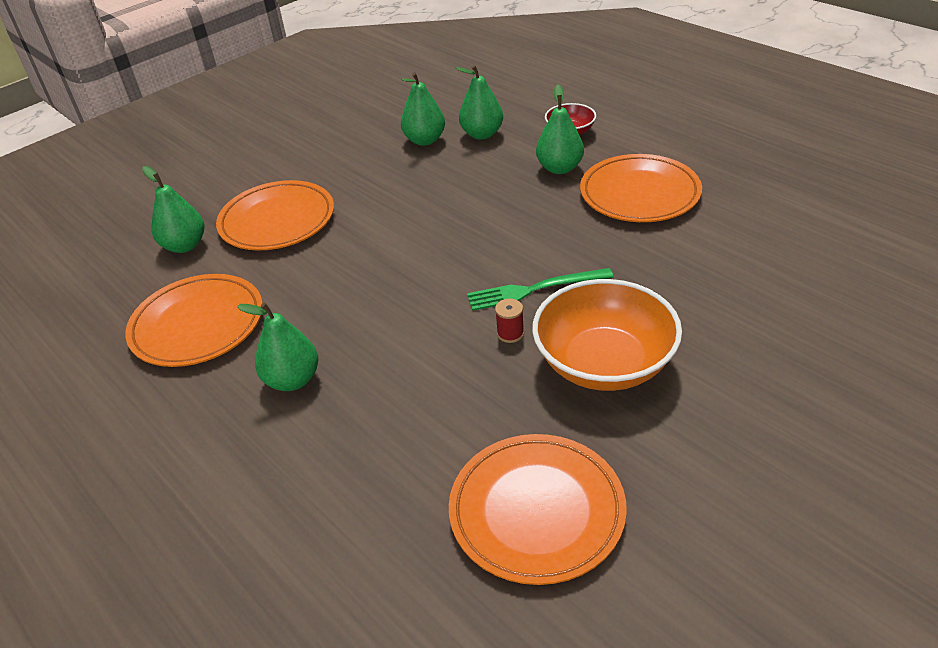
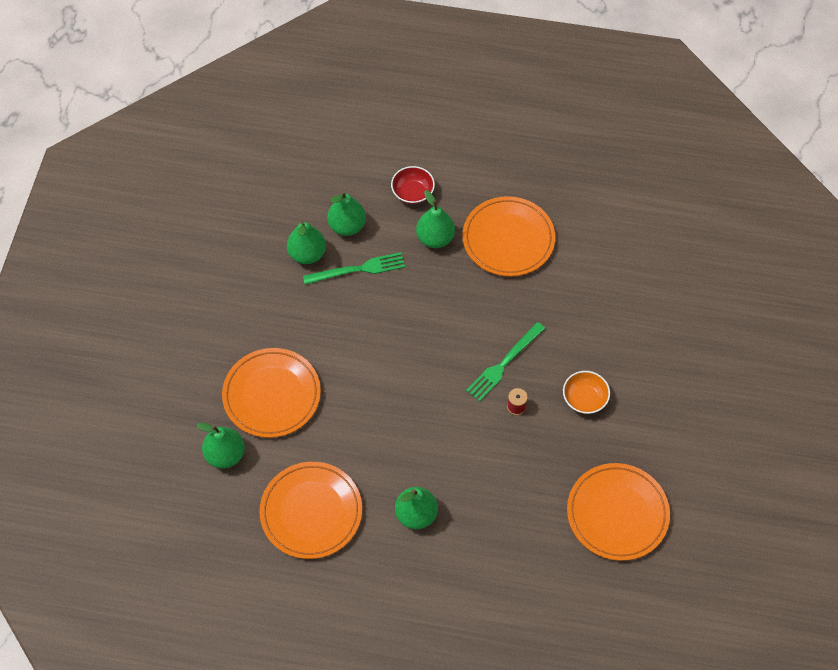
camera: 40 degrees left, 20 degrees up
(459, 165) = (358, 269): none -> green fork
(604, 363) = (584, 399): orange bowl -> orange bowl, size x0.50

